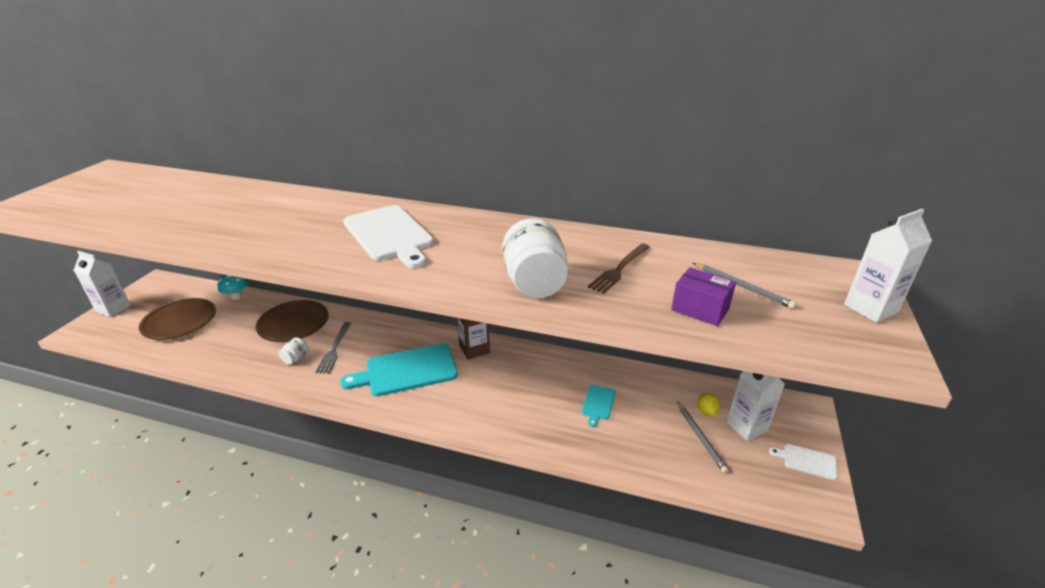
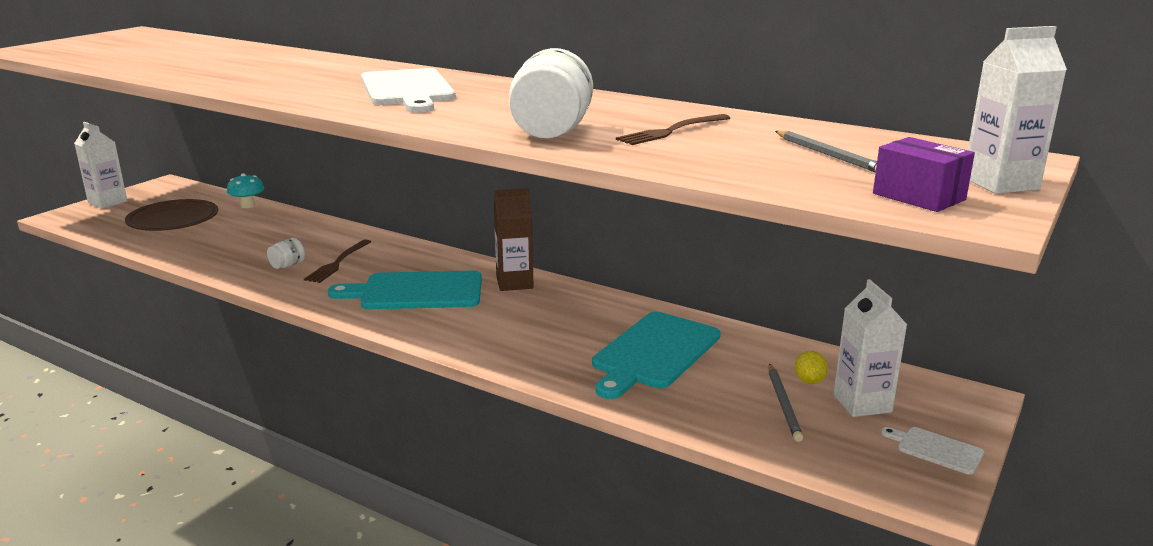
camera: 15 degrees right, 10 degrees down
(293, 324) = (301, 236): brown plate -> none
(334, 349) = (338, 263): grey fork -> brown fork
(598, 403) = (654, 352): turquoise cutting board -> turquoise cutting board, size x2.14
(700, 309) = (749, 165): purple box -> purple box (918, 197)

